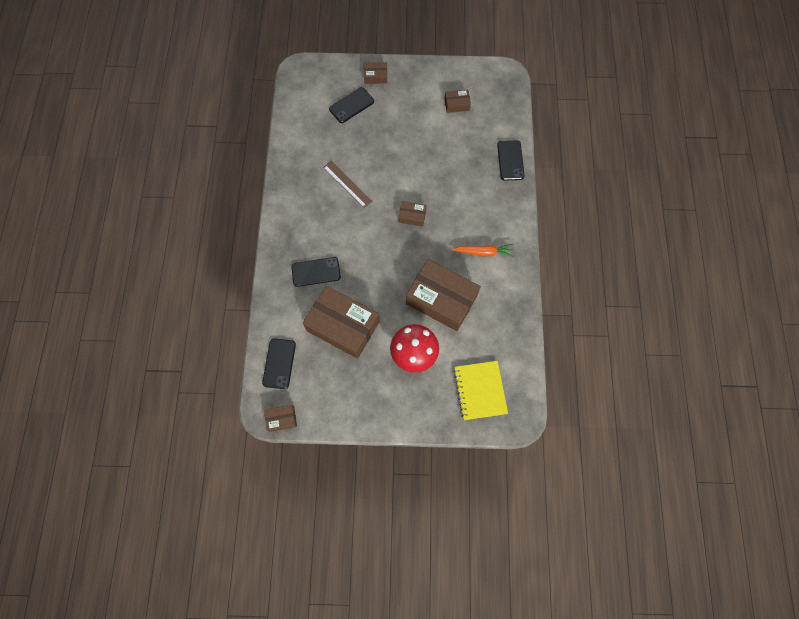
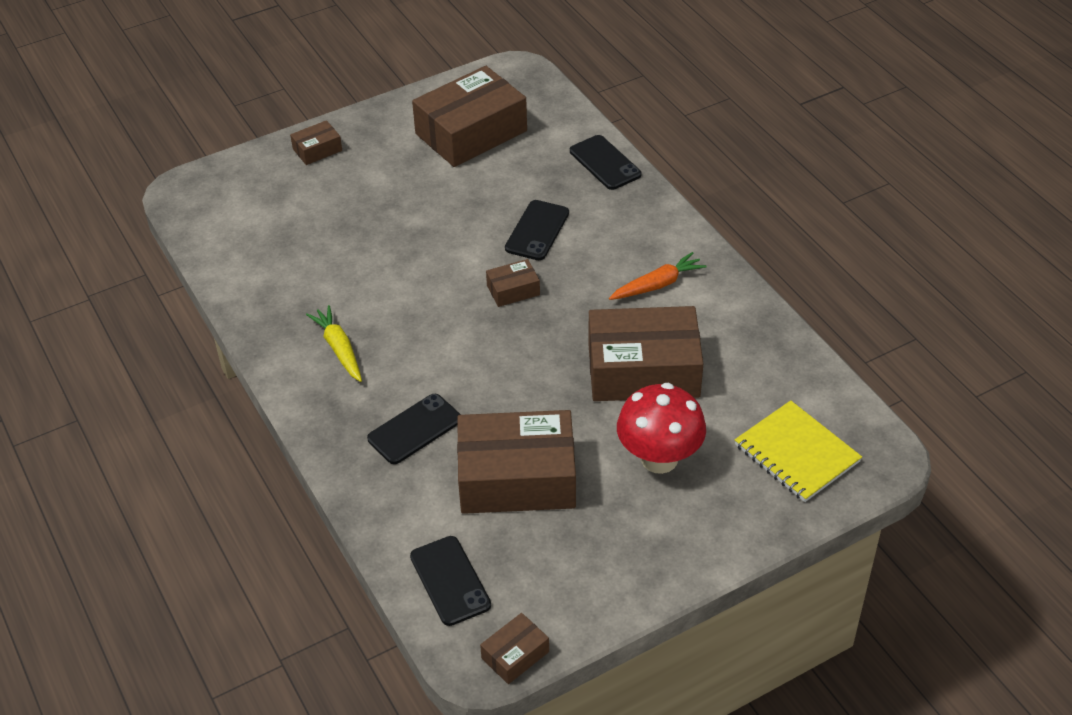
camera: 30 degrees left, 25 degrees down
(311, 206) = (339, 349): none -> yellow carrot
(347, 184) = (377, 296): brown ruler -> none
(351, 105) = (306, 199): black phone -> black phone (537, 231)
(456, 104) = (471, 132): brown box -> brown box, size x2.25

